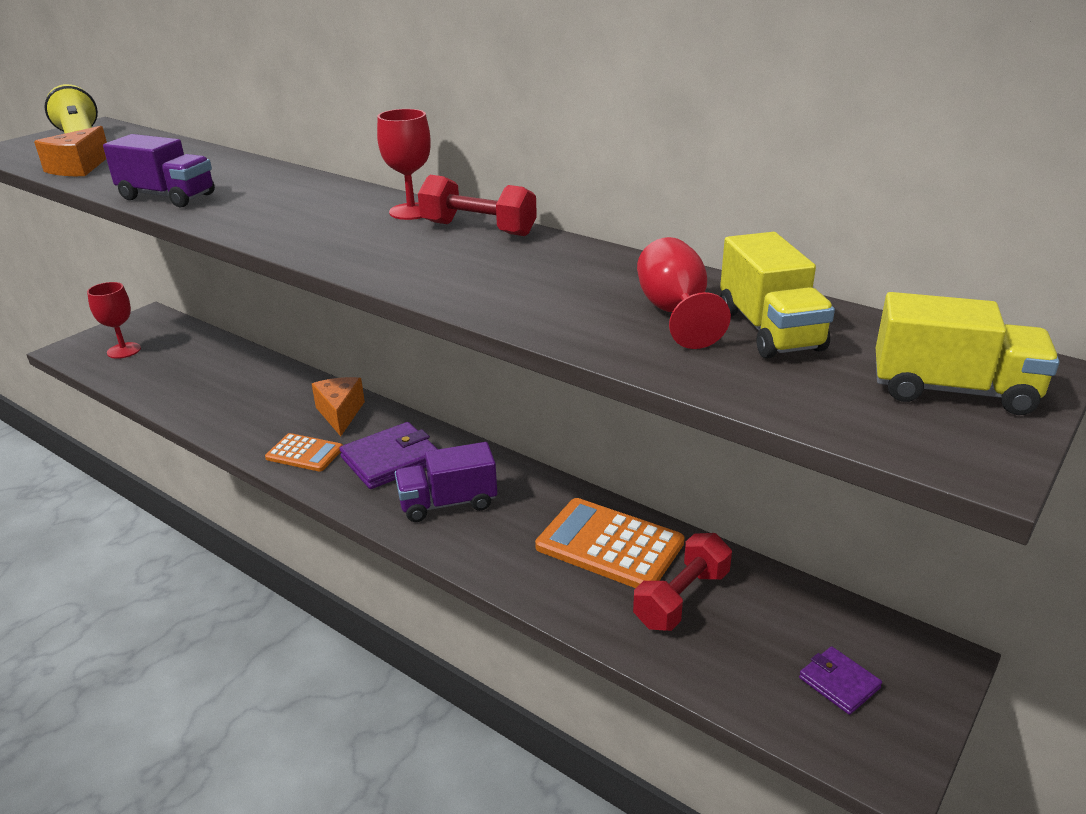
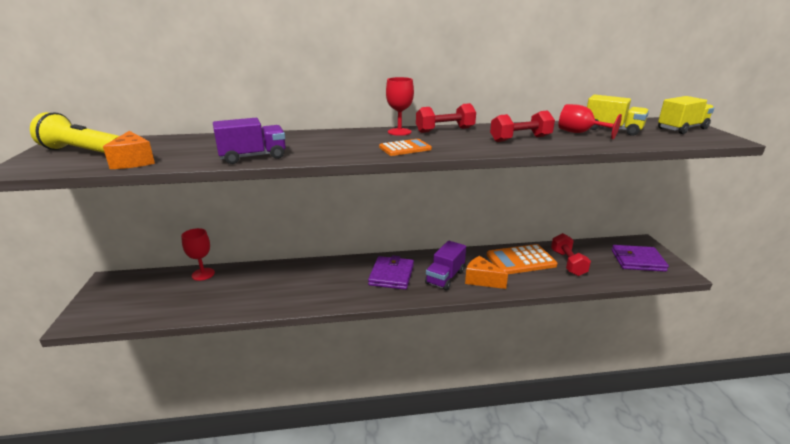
camera: 45 degrees left, 5 degrees down
(124, 350) = (128, 303): red goblet -> red goblet (203, 274)
(304, 453) = (347, 292): orange calculator -> orange calculator (405, 148)
(340, 413) = (331, 270): orange cheese -> orange cheese (481, 280)
(532, 285) = (520, 139): none -> red dumbbell
(839, 683) = (637, 261): purple wallet -> purple wallet, size x1.78

